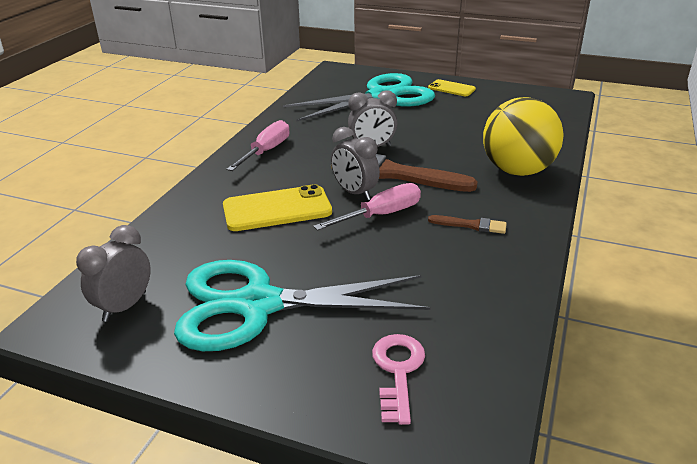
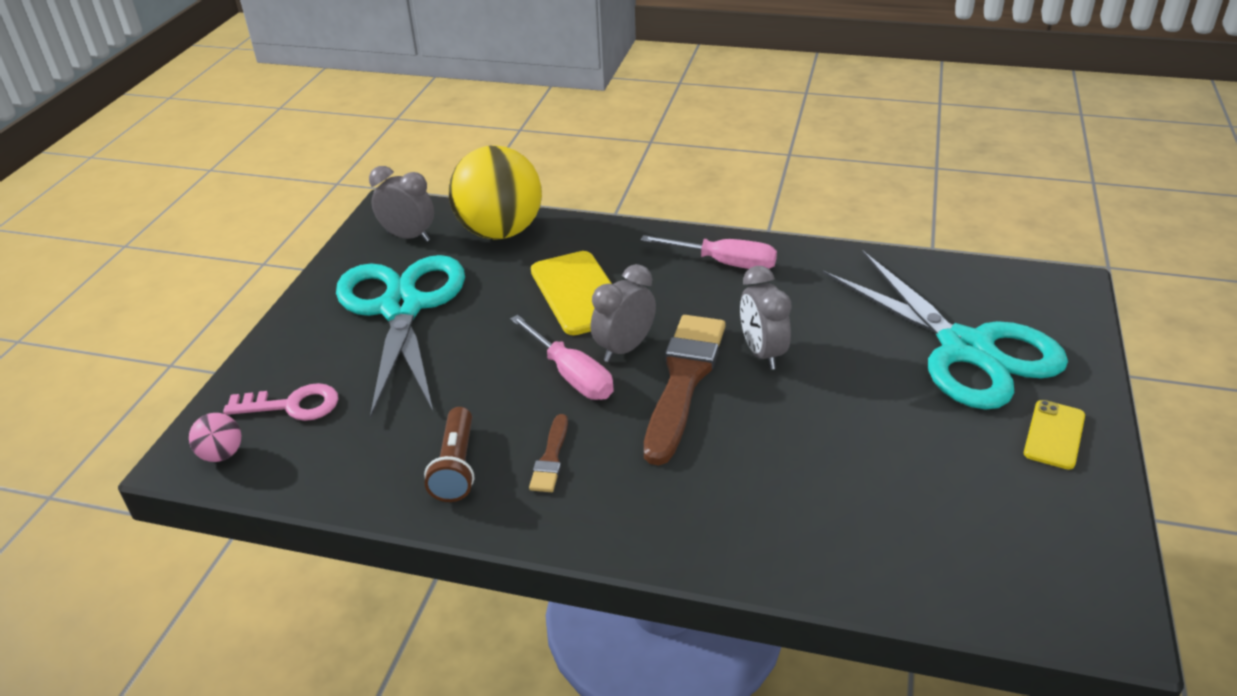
camera: 85 degrees right, 5 degrees up
(471, 418) = (222, 454): none -> pink ball
(482, 266) = (456, 467): none -> brown flashlight
(517, 171) = (721, 515): yellow ball -> yellow ball (500, 232)

